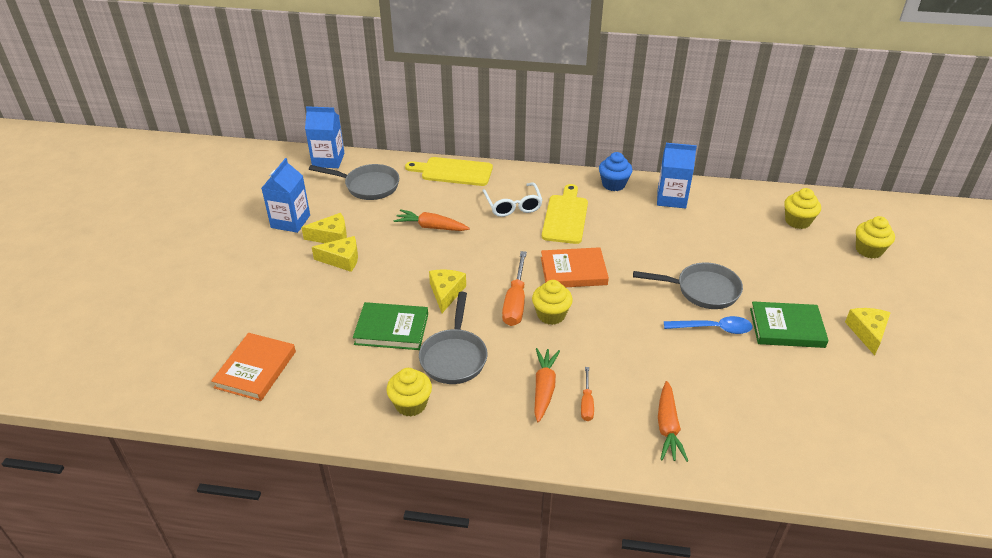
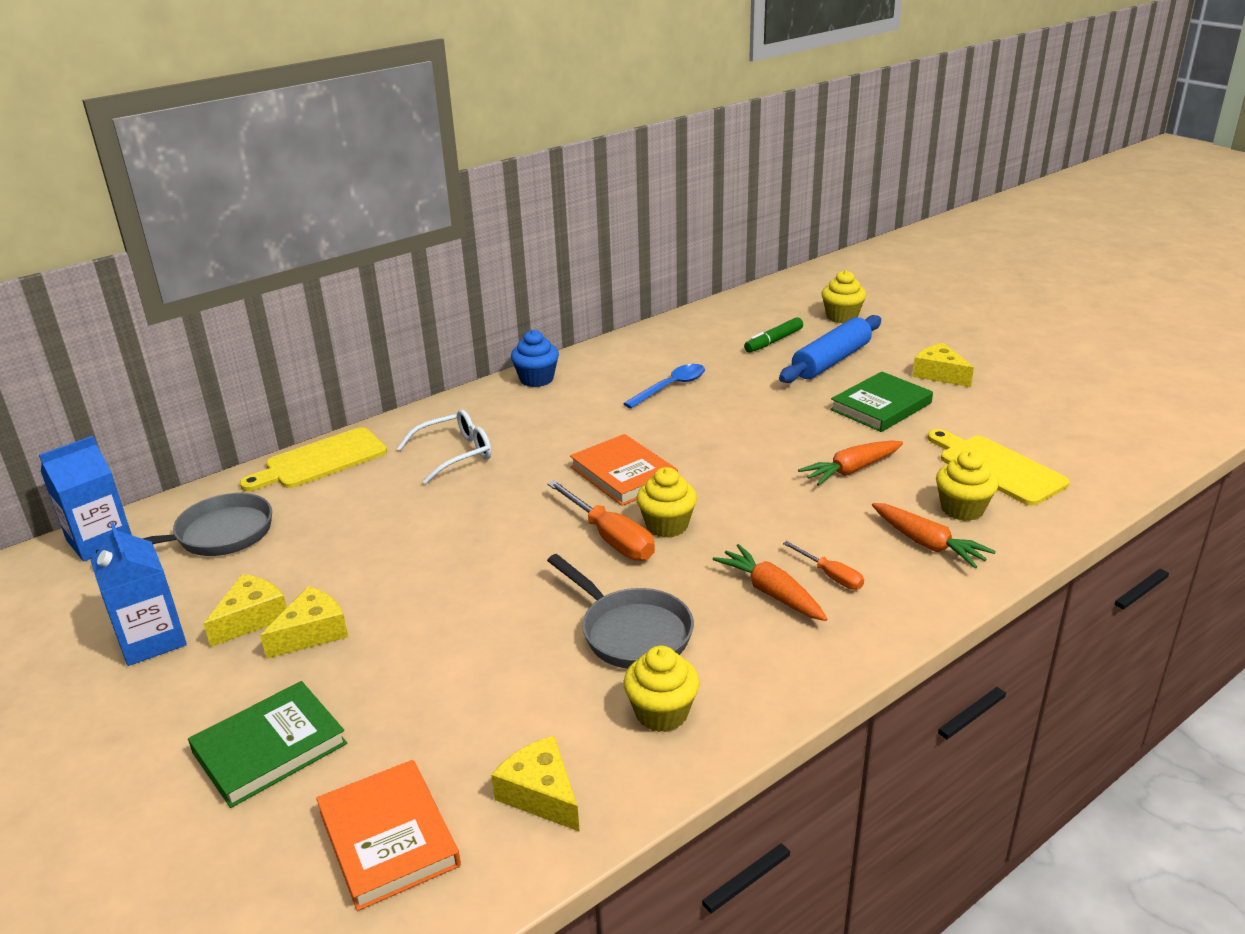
camera: 45 degrees left, 10 degrees down
(391, 329) = (509, 658): green book -> green book (269, 748)
(431, 227) = (384, 528): orange carrot -> orange carrot (851, 470)
(446, 293) = (515, 579): yellow cheese -> yellow cheese (541, 794)
(513, 206) = (455, 454): white glasses -> white glasses turned 60 degrees counterclockwise
(565, 217) = (533, 433): yellow cutting board -> yellow cutting board (997, 468)
(573, 271) = (624, 474): orange book -> orange book turned 75 degrees counterclockwise
(671, 198) = (615, 362): blue carton -> none
(702, 290) = (768, 419): grey pan -> none
(713, 328) = (828, 442): blue spoon -> blue spoon (670, 387)
(790, 241) = (773, 341): none -> green marker
(797, 221) = (754, 324): yellow cupcake -> yellow cupcake (962, 509)
(806, 277) = (831, 361): none -> blue rolling pin

